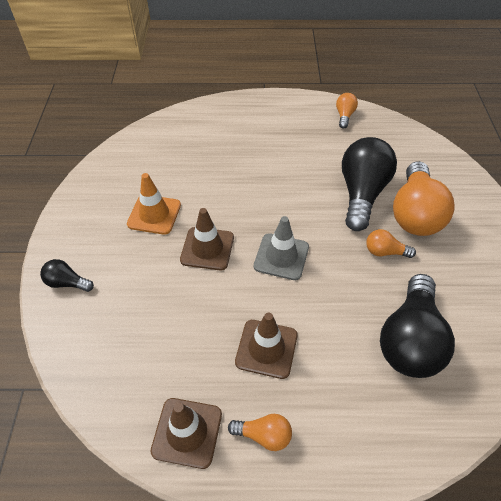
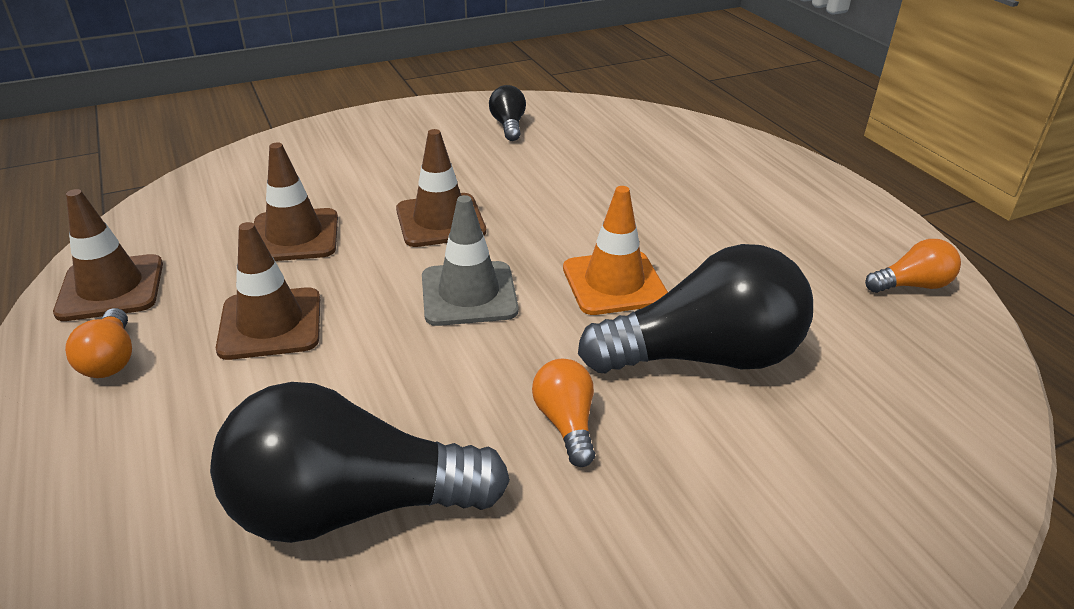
camera: 65 degrees right, 15 degrees down
(67, 283) = (322, 140): black light bulb -> black light bulb (508, 126)
(154, 214) = (476, 163): orange traffic cone -> orange traffic cone (614, 283)
(182, 321) = (294, 236): none -> brown traffic cone
(415, 214) = (716, 451): orange light bulb -> none

